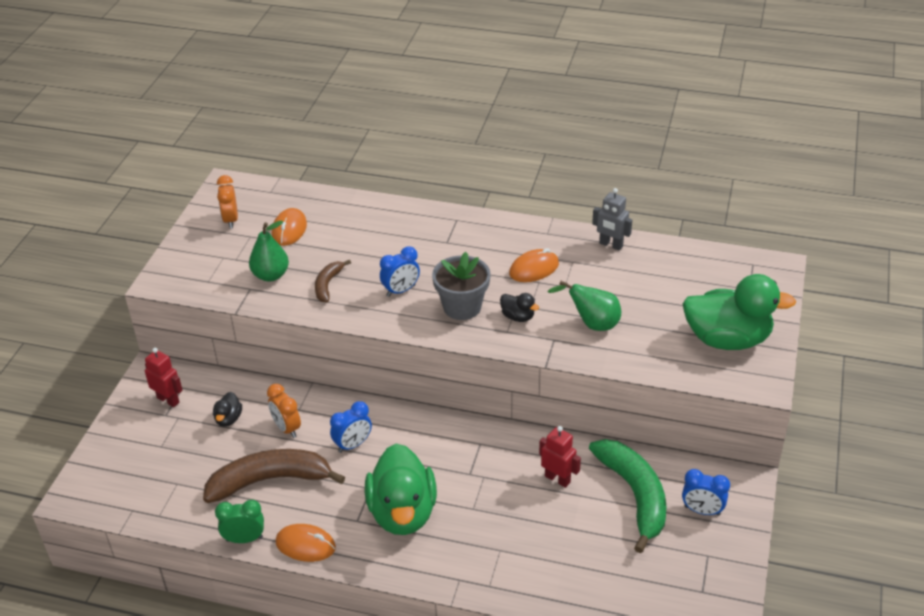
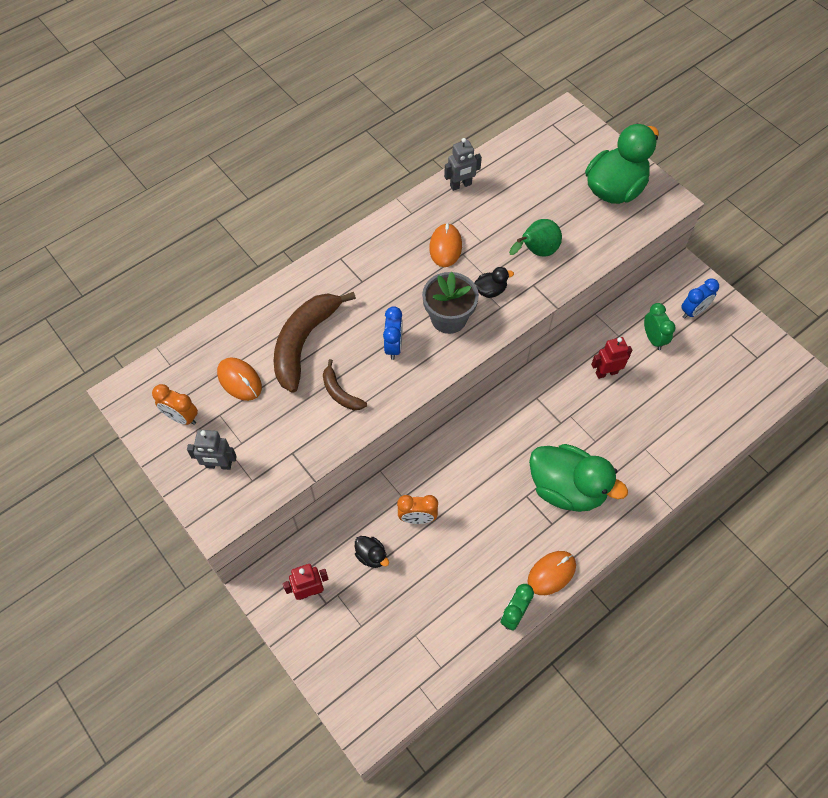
camera: 55 degrees left, 20 degrees up
(206, 258) = (219, 465): none -> grey robot
(270, 480) = (465, 562): brown banana -> brown banana (304, 343)
(271, 275) = (289, 427): green pear -> none
(353, 445) = (472, 481): blue clock -> none
(634, 495) = (653, 339): green banana -> green clock

